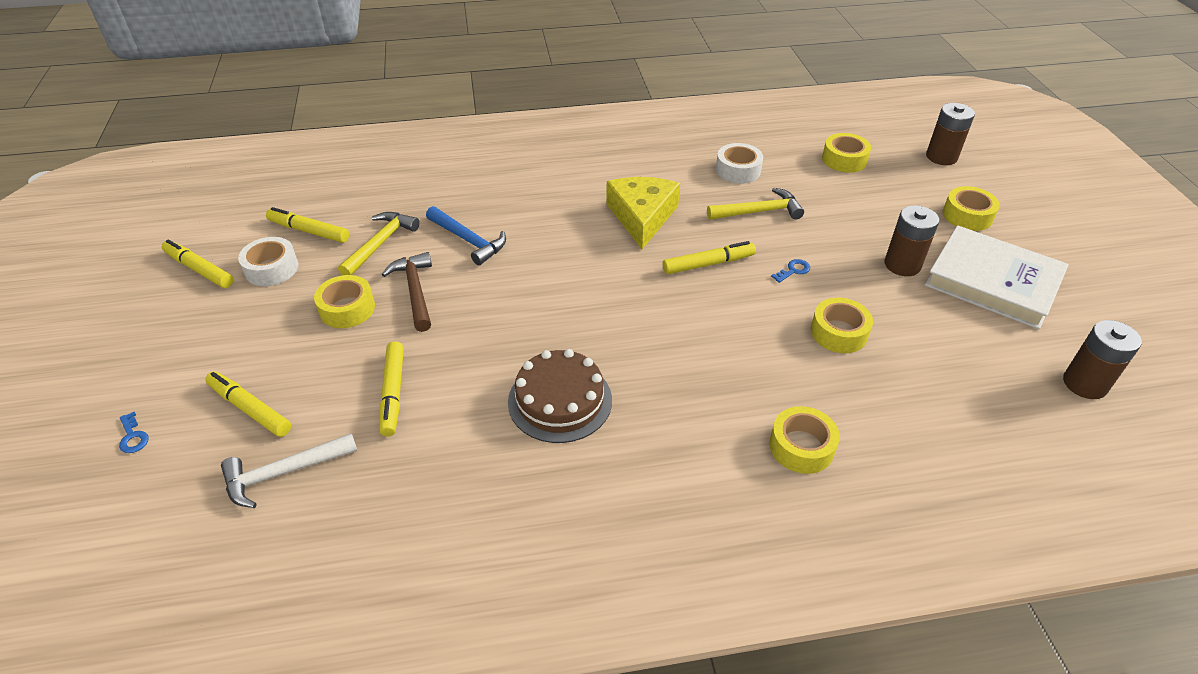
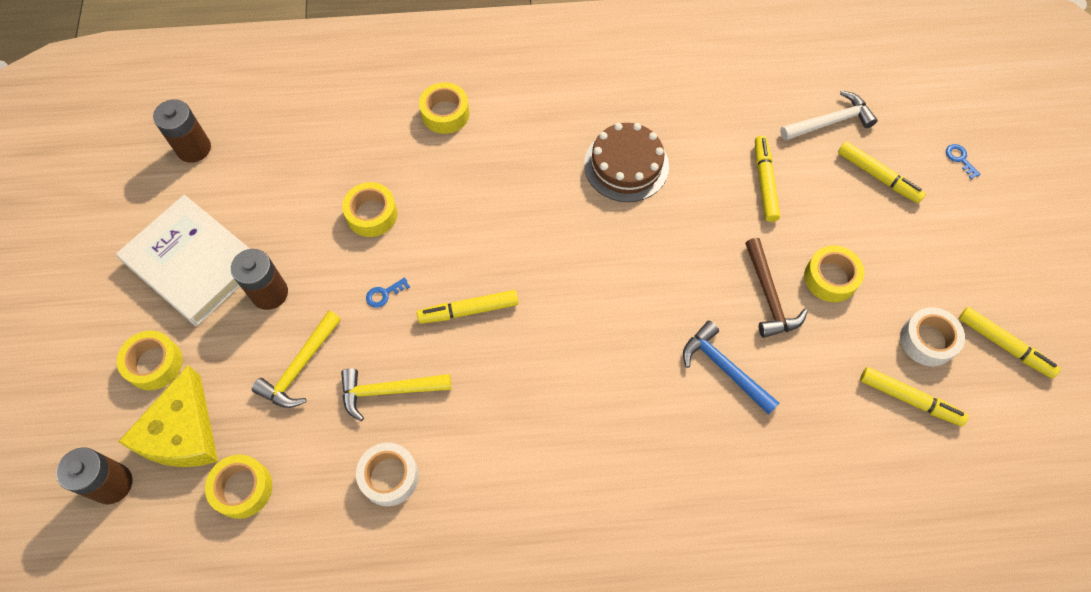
camera: 175 degrees left, 20 degrees up
(380, 244) = (822, 370): yellow hammer -> yellow hammer (300, 367)
(642, 217) = (526, 393): yellow cheese -> yellow cheese (182, 432)

